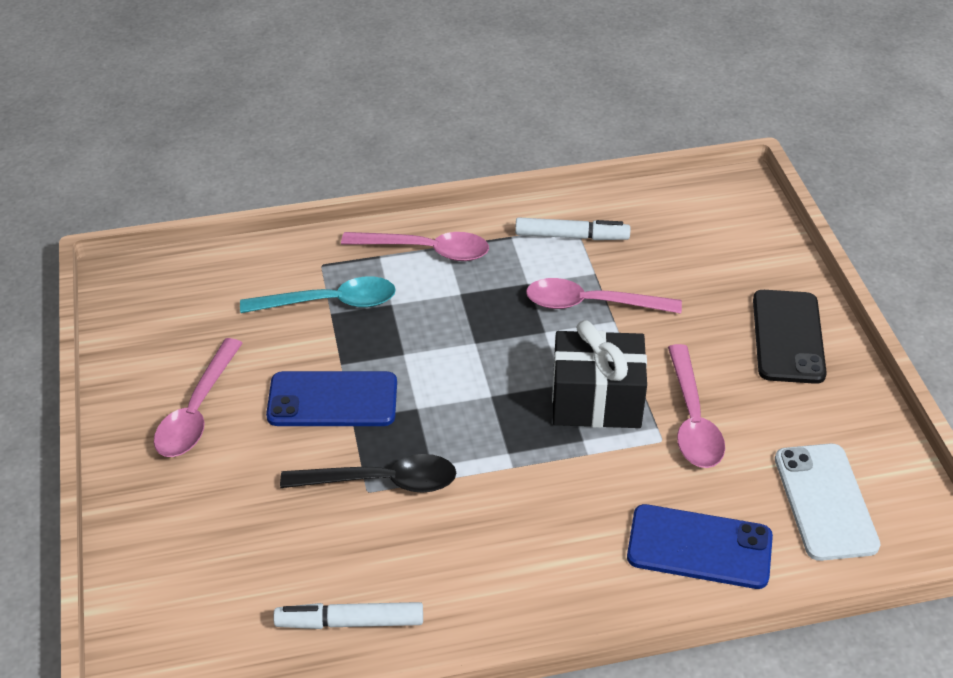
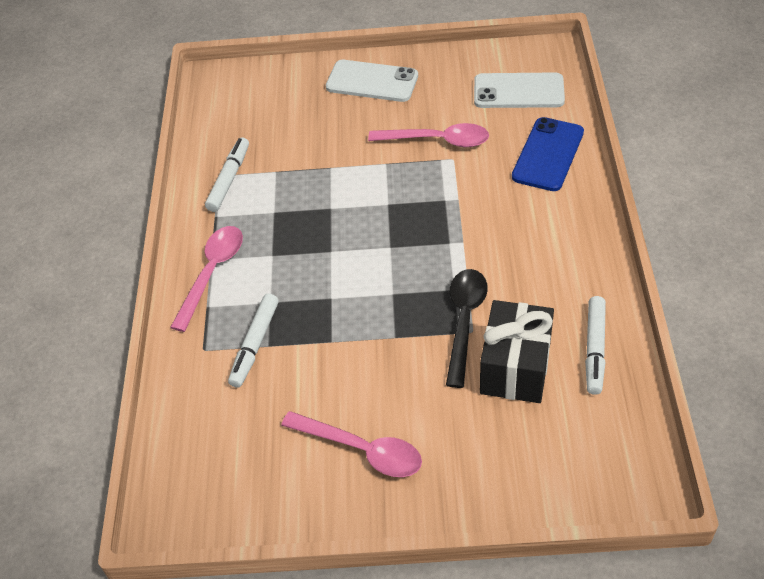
camera: 75 degrees left, 5 degrees up
(331, 302) = (255, 344): turquoise spoon -> white marker
(332, 400) = (371, 349): blue phone -> none
(590, 303) = (308, 178): pink spoon -> none
(596, 401) = (409, 188): black gift -> black gift (515, 367)
(788, 337) = (372, 82): black phone -> white phone

